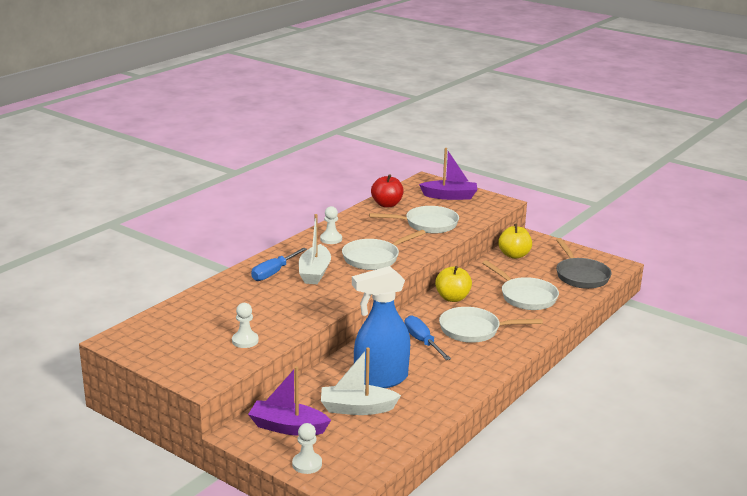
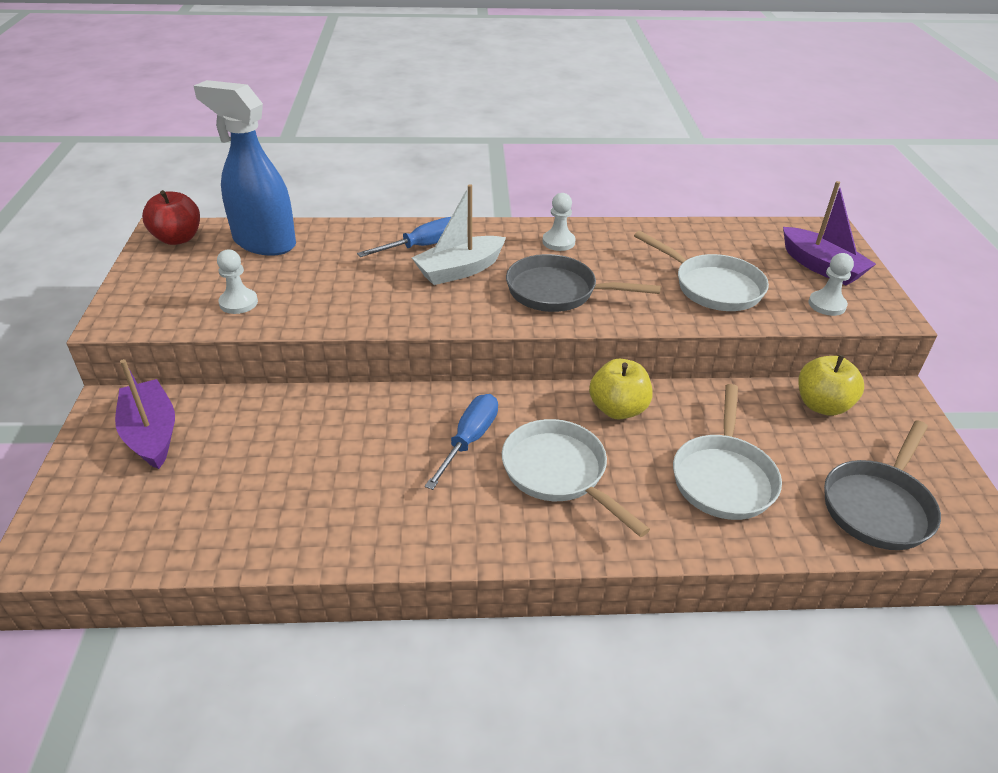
camera: 50 degrees right, 15 degrees up
(274, 272) = (423, 246): blue screwdriver -> blue screwdriver turned 150 degrees clockwise
(307, 464) = (74, 492): white pawn -> white pawn (827, 305)
(357, 408) = (242, 468): white boat -> none
(374, 258) = (557, 292): white pan -> grey pan
(380, 379) = (332, 452): blue spray bottle -> blue spray bottle (264, 242)
(387, 204) = (711, 235): red apple -> red apple (178, 238)

